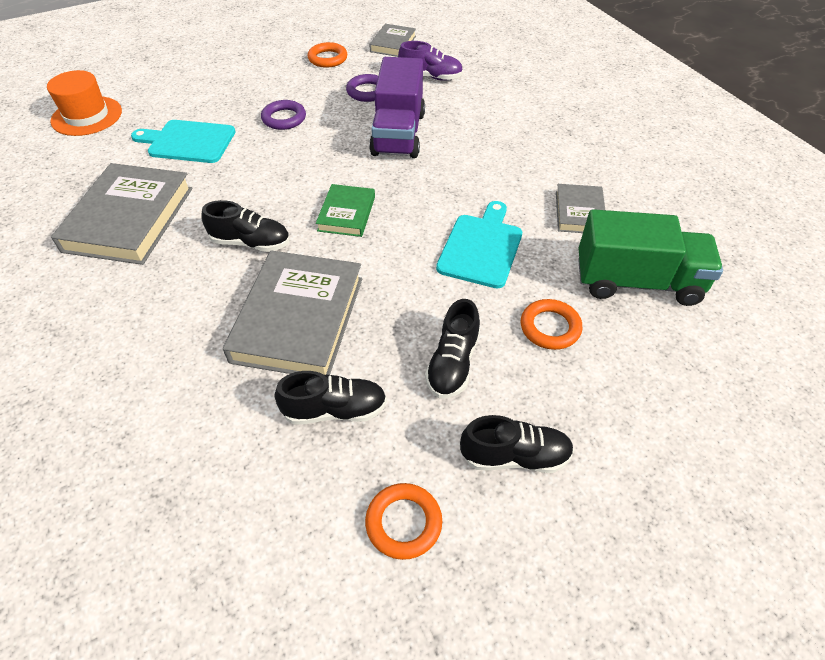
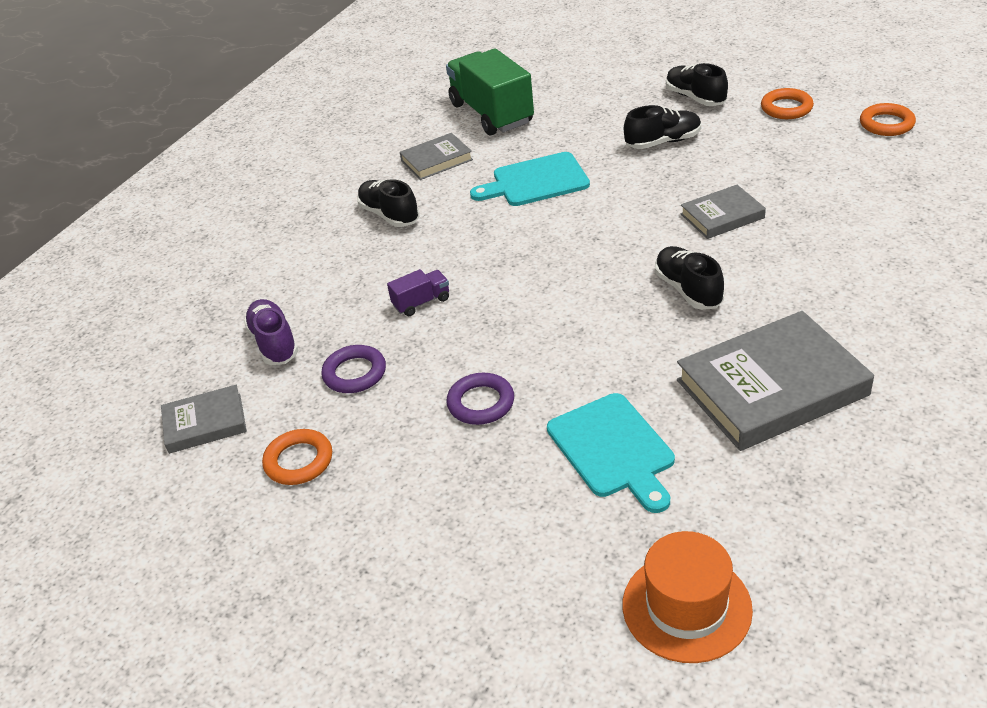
camera: 120 degrees left, 10 degrees down
(299, 319) = (722, 216): grey book -> grey book, size x0.53
(335, 410) = (763, 161): black shoe -> black shoe (389, 215)
(346, 214) = (582, 262): green book -> none
(398, 134) = (421, 302): purple truck -> purple truck, size x0.44
(550, 327) = (580, 125): orange ring -> orange ring (886, 124)

